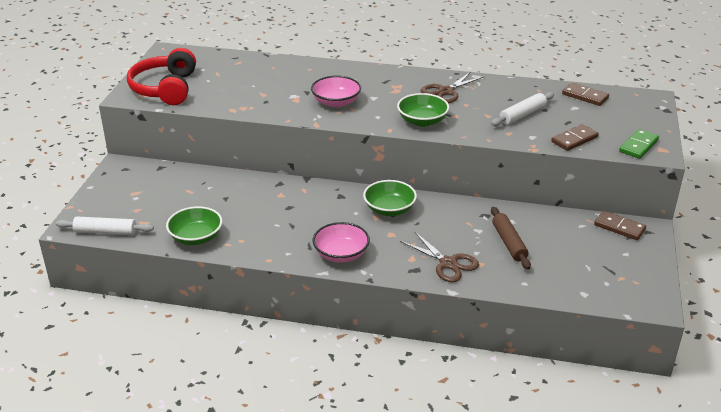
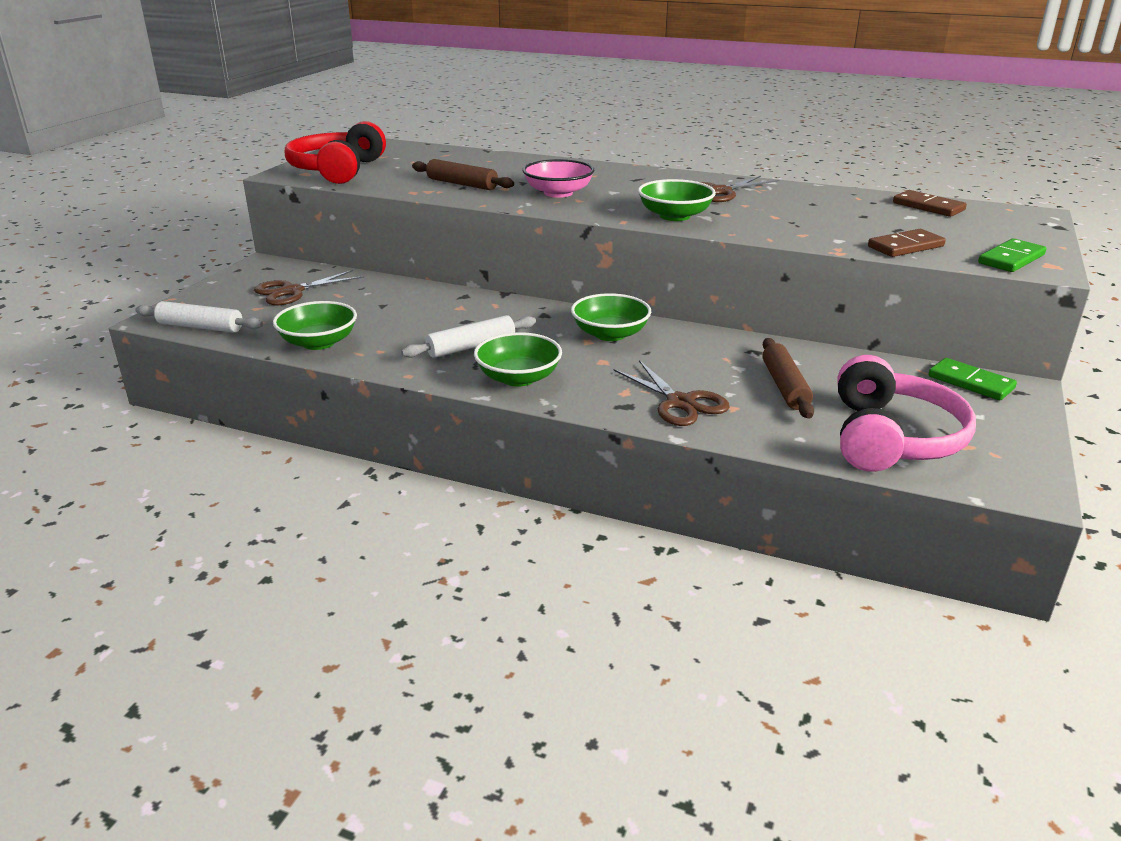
camera: 10 degrees right, 5 degrees down
(155, 191) = (292, 291): none -> brown scissors
(264, 98) = (462, 184): none -> brown rolling pin
(341, 254) = (518, 378): pink bowl -> green bowl
(522, 115) = (828, 219): white rolling pin -> white rolling pin (471, 347)
(577, 277) = (892, 438): none -> pink headphones
(619, 227) = (970, 382): brown domino -> green domino

